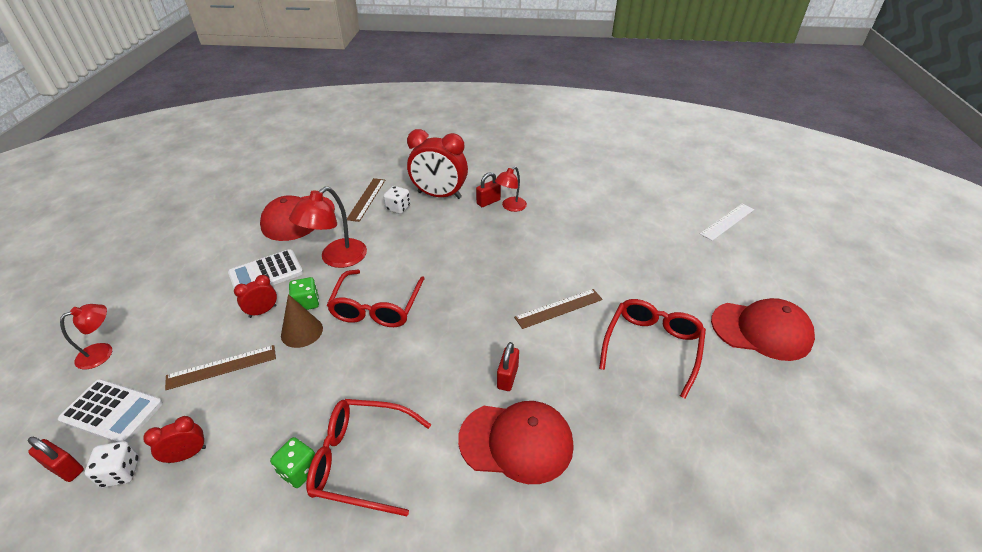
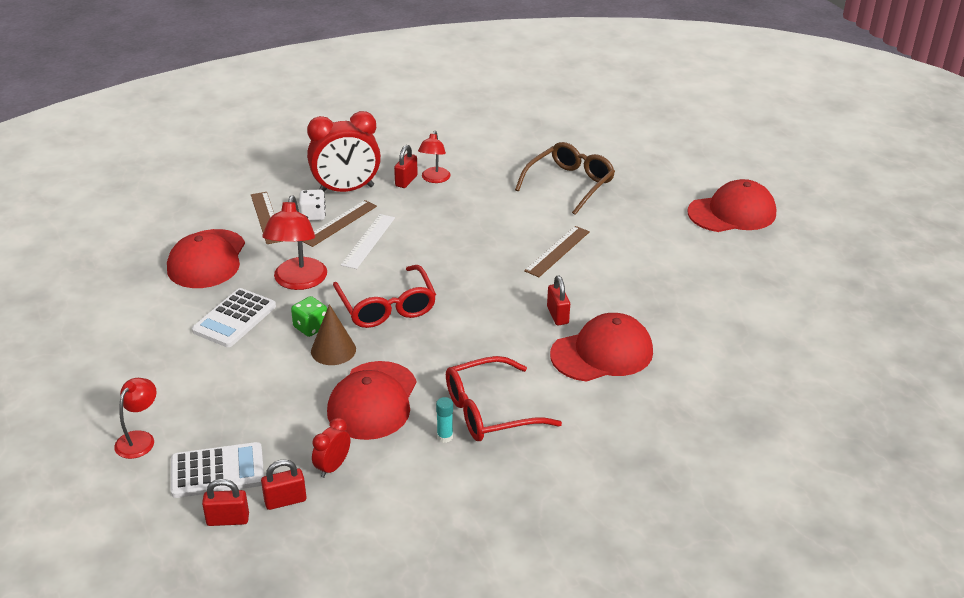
camera: 30 degrees left, 5 degrees down
(120, 472) = (285, 500): white dice -> red padlock
(222, 367) = (286, 403): brown ruler -> brown ruler (339, 223)
(263, 311) = (272, 349): red clock -> none
(282, 398) = (373, 401): none -> red cap
(299, 470) = (445, 437): green dice -> turquoise glue stick
(618, 247) = (569, 184): none -> brown glasses
(652, 347) = (656, 253): red glasses -> none
(727, 221) = (650, 132): white ruler -> white ruler (368, 241)

